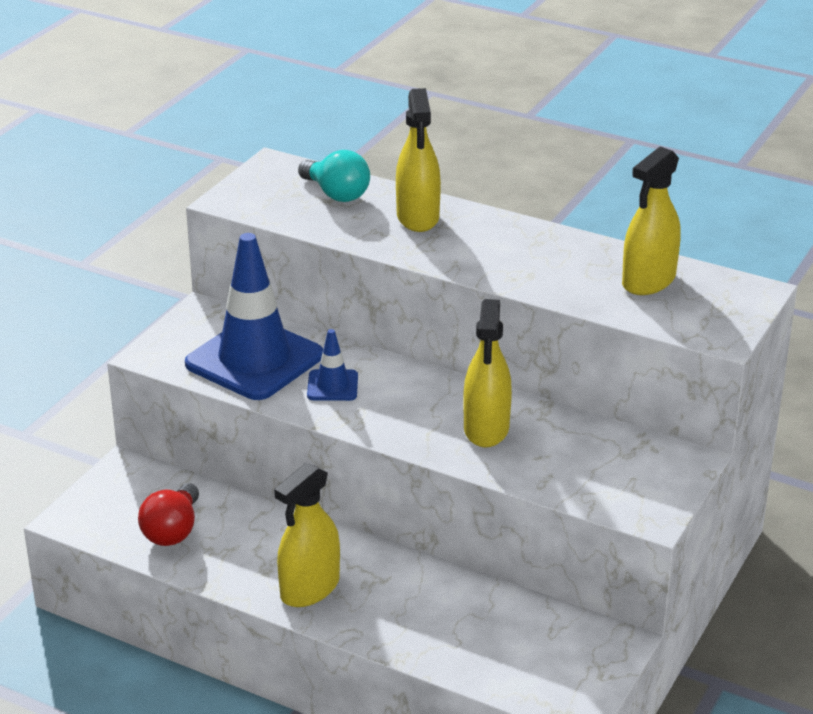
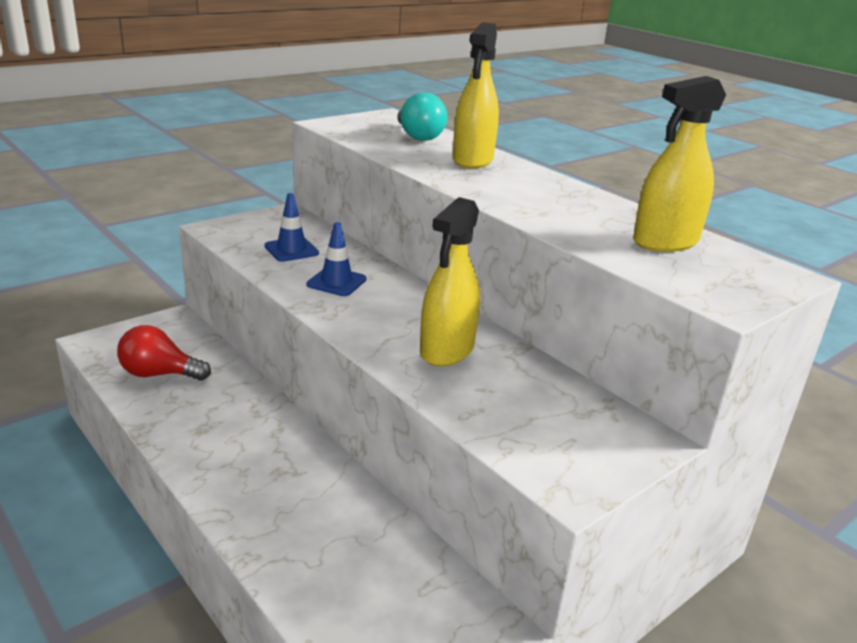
camera: 20 degrees right, 5 degrees down
(172, 531) = (159, 374): red light bulb -> red light bulb turned 60 degrees clockwise
(254, 360) = (291, 250): blue traffic cone -> blue traffic cone, size x0.45
(310, 588) = (223, 458): yellow spray bottle -> none

